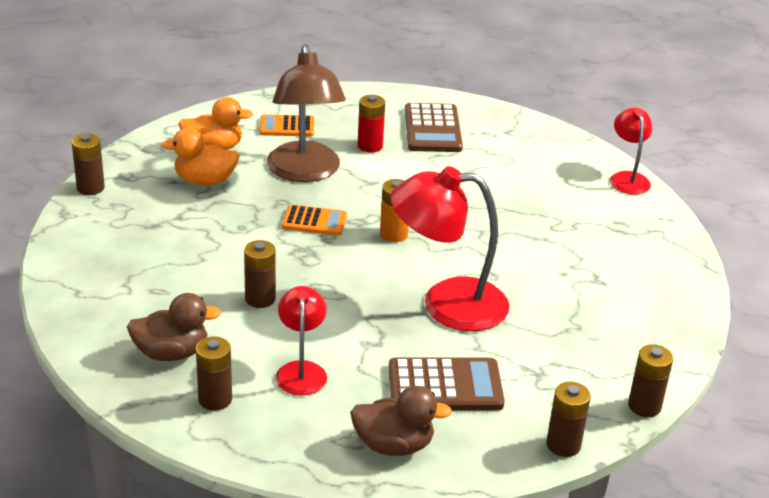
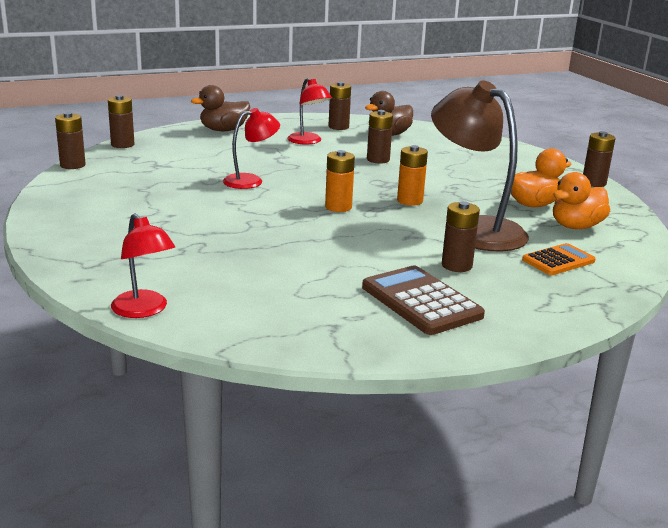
camera: 150 degrees right, 10 degrees down
(314, 221) = (410, 201): orange calculator -> orange battery
(370, 146) = (456, 265): red battery -> brown battery
(445, 386) = (215, 150): brown calculator -> none
(447, 304) = (251, 181): red lamp -> red lamp, size x0.56

